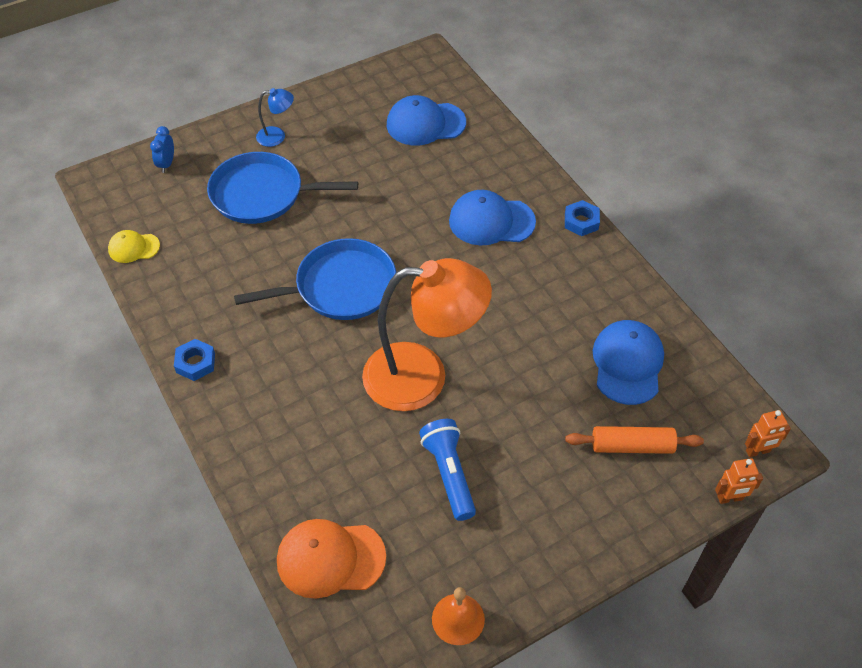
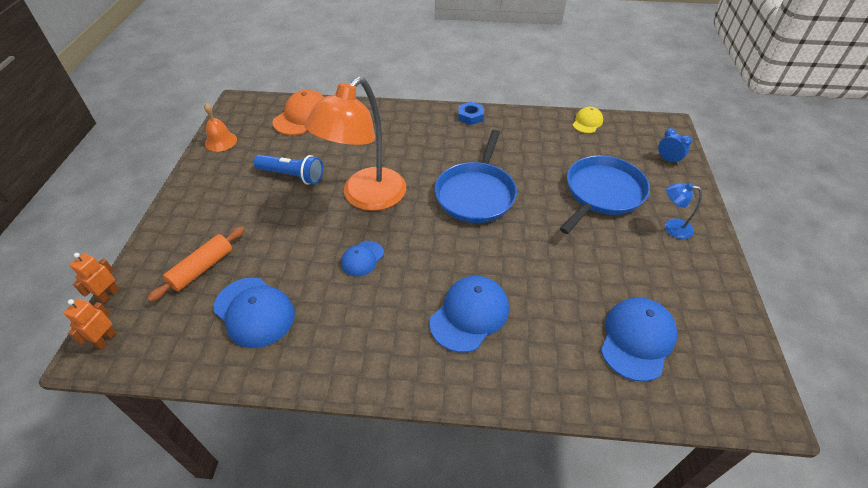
camera: 125 degrees right, 5 degrees down
(277, 136) = (672, 227): blue lamp -> blue lamp turned 75 degrees clockwise
(502, 326) = (362, 258): none -> blue cap
(581, 221) = (413, 386): blue nut -> none

